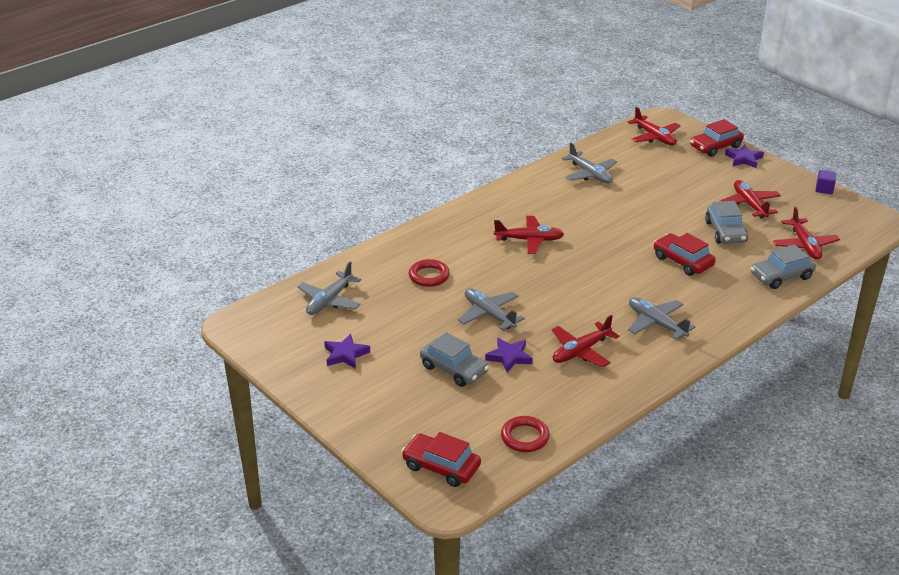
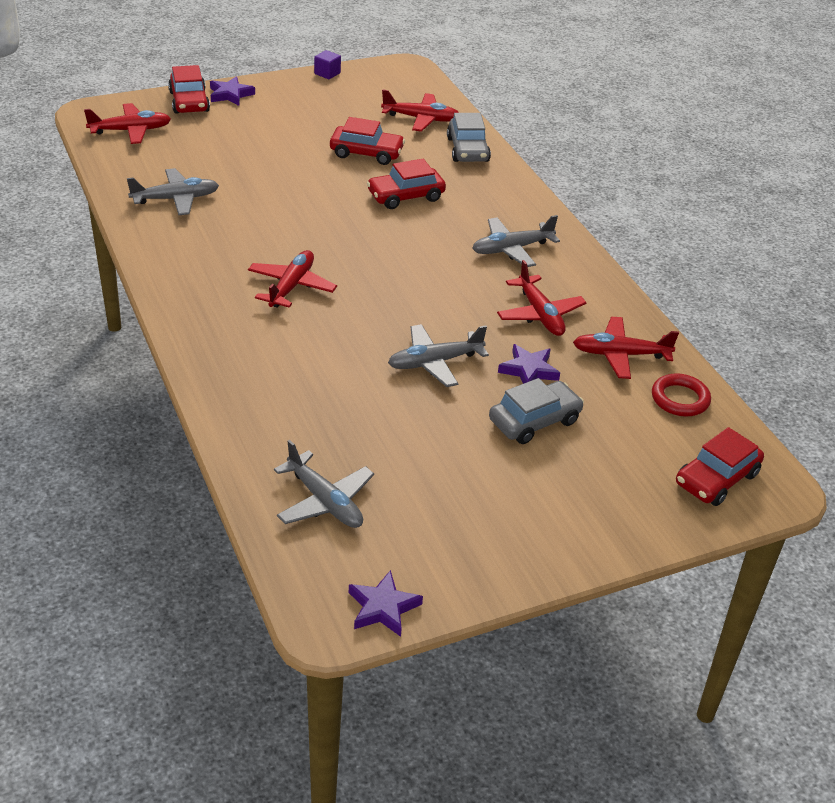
camera: 75 degrees left, 5 degrees up
(345, 354) = (462, 513): purple star -> purple star (383, 607)
(429, 276) = (320, 391): red ring -> none
(725, 232) = (366, 153): grey car -> red car
(749, 204) = (324, 122): red plane -> red plane (620, 355)

